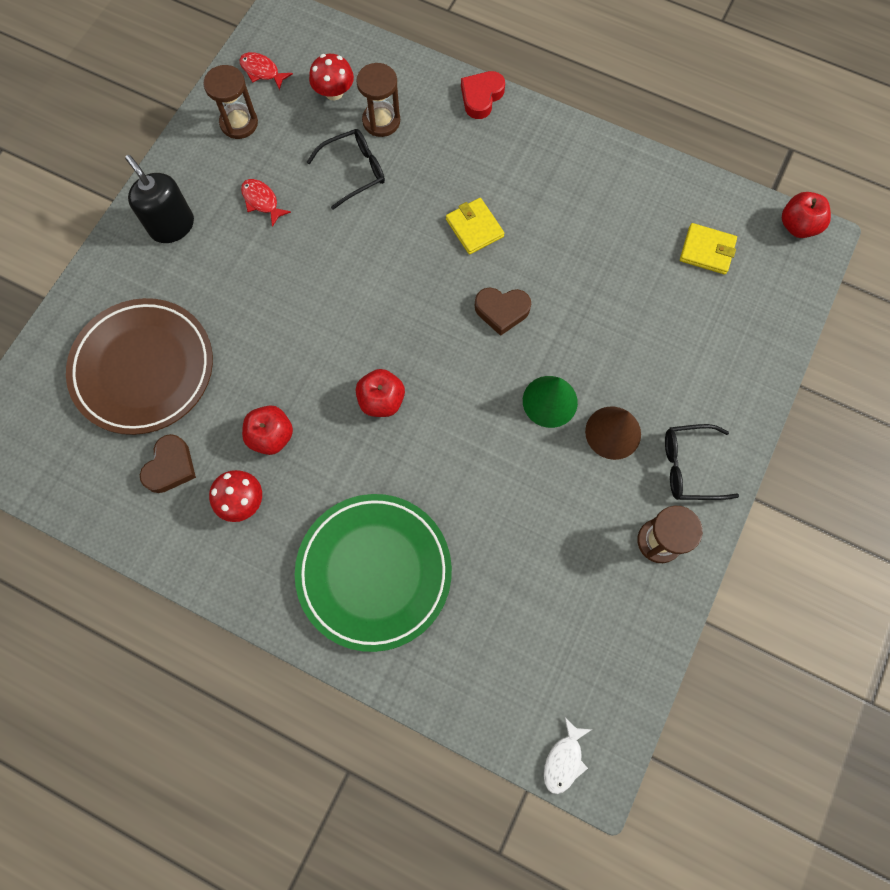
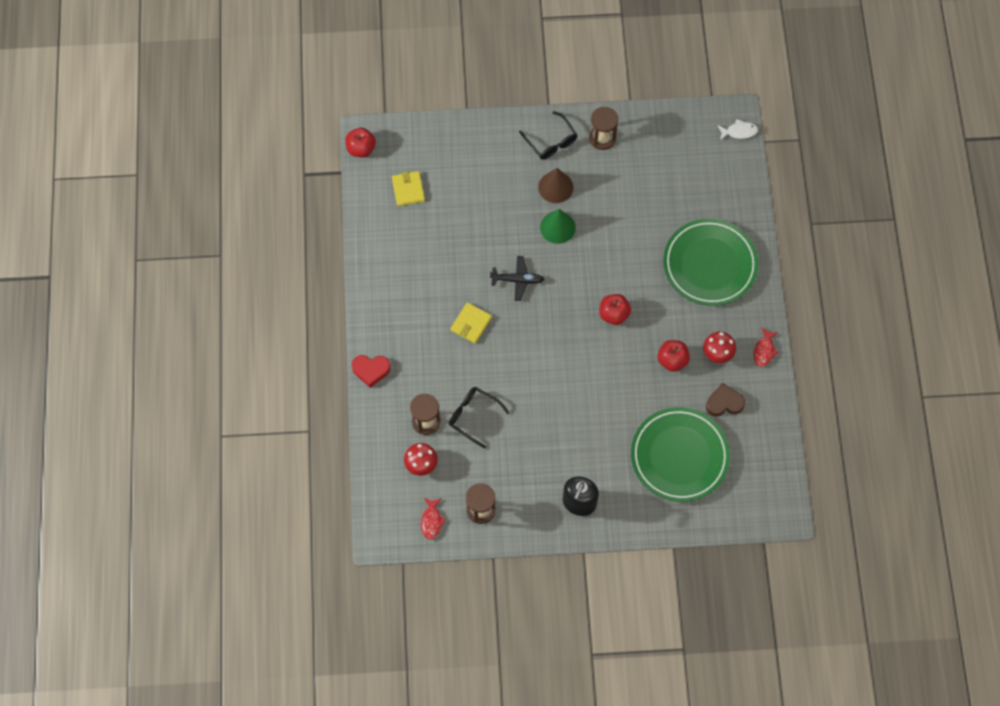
camera: 120 degrees left, 5 degrees down
(143, 369) = (679, 456): brown plate -> green plate
(262, 201) = (529, 459): red fish -> red fish (764, 350)
(502, 311) = (517, 280): brown heart -> black plane

